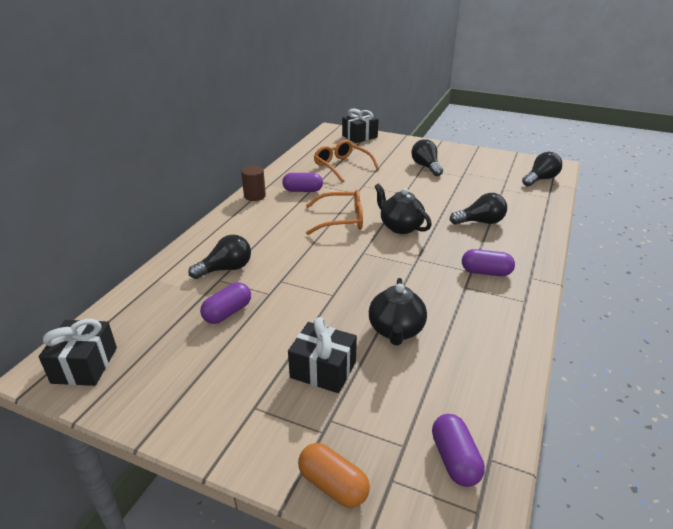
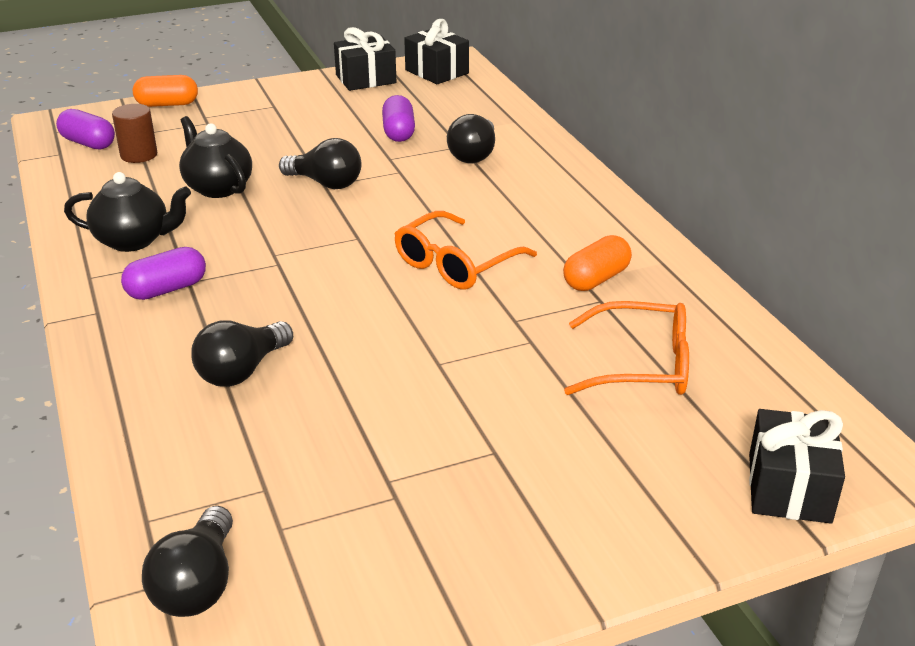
camera: 135 degrees right, 0 degrees up
(254, 196) = (636, 235): brown cylinder -> brown cylinder (139, 155)
(303, 190) = (596, 279): purple capsule -> orange capsule
(323, 370) = (251, 140): black gift -> black gift (366, 79)
(400, 227) = (358, 296): black teapot -> black teapot (134, 240)
(426, 167) = (494, 465): black light bulb -> black light bulb (325, 183)

